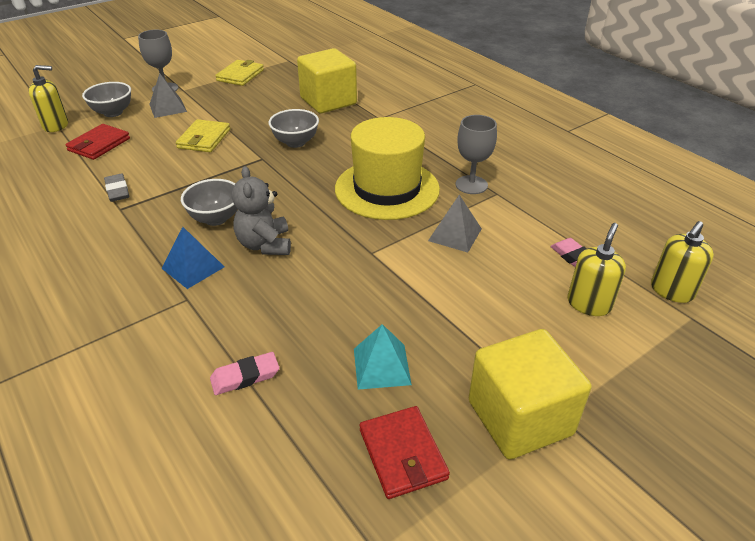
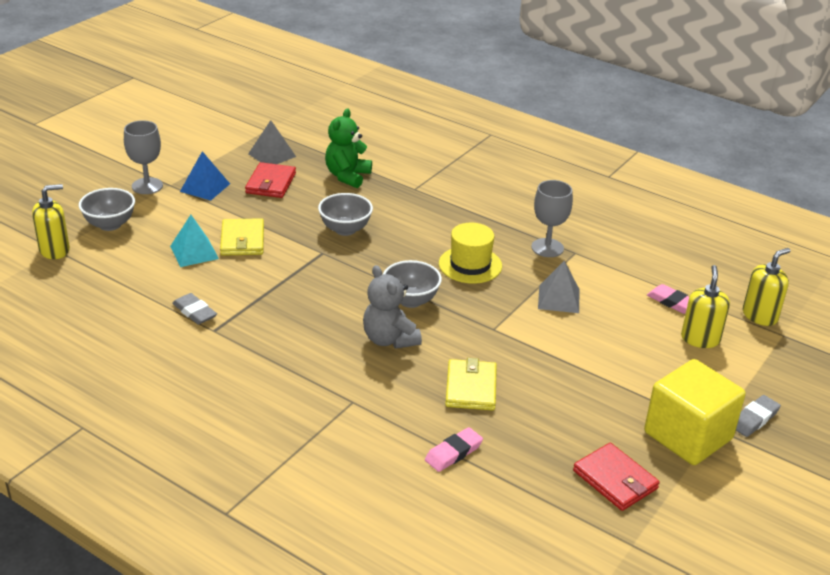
camera: 20 degrees left, 5 degrees down
(99, 144) = (127, 265): red wallet -> red wallet (270, 183)
(168, 108) = (170, 209): grey pyramid -> grey pyramid (272, 155)
(193, 267) = (336, 373): blue pyramid -> blue pyramid (205, 187)
(216, 218) = (322, 323): grey bowl -> grey bowl (411, 300)
(240, 75) = (224, 157): yellow wallet -> yellow wallet (471, 388)
(328, 101) = (347, 176): yellow cube -> green teddy bear
(381, 366) = (561, 421): turquoise pyramid -> turquoise pyramid (194, 252)
(387, 189) = (470, 265): yellow hat -> yellow hat, size x0.59
(613, 415) = (754, 419): none -> grey eraser
(671, 291) = (760, 316): yellow soap dispenser -> yellow soap dispenser turned 150 degrees counterclockwise

